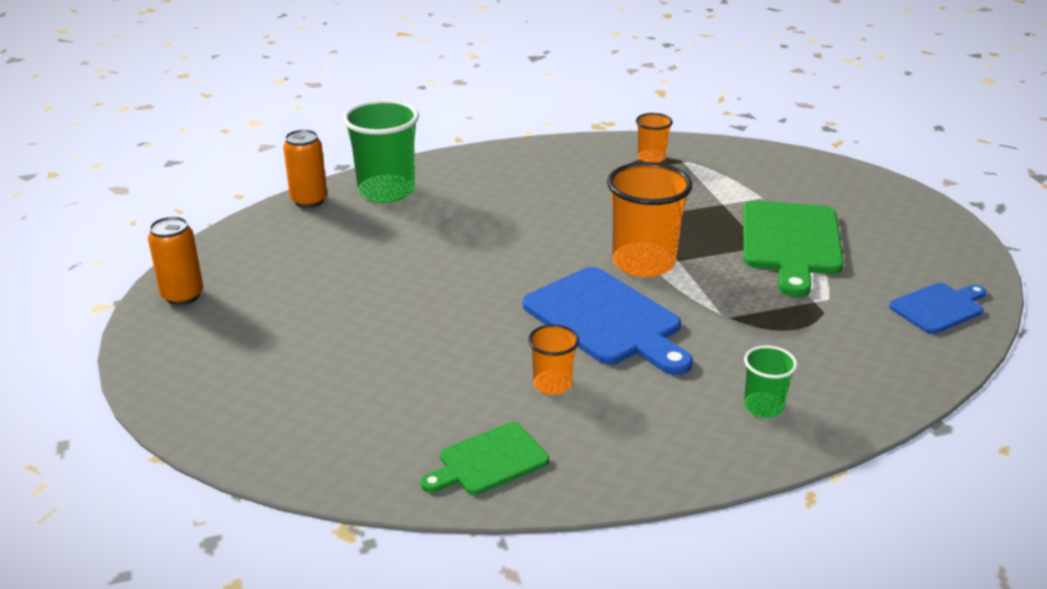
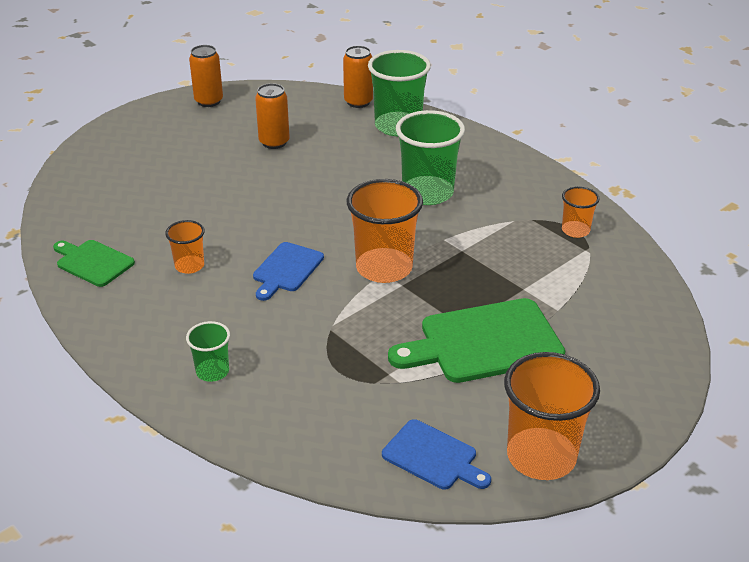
camera: 65 degrees right, 5 degrees up
(337, 271) = (274, 142): none -> orange can
(530, 208) = (427, 193): none -> green cup
(606, 320) = (286, 269): blue cutting board -> blue cutting board, size x0.57
(952, 258) = (541, 456): none -> orange cup

